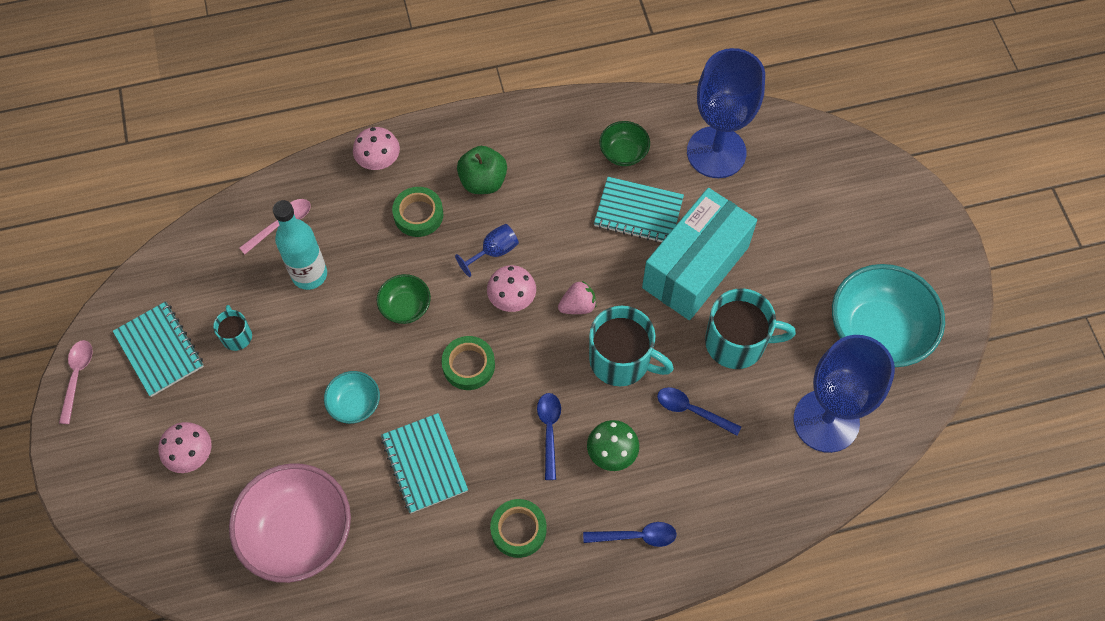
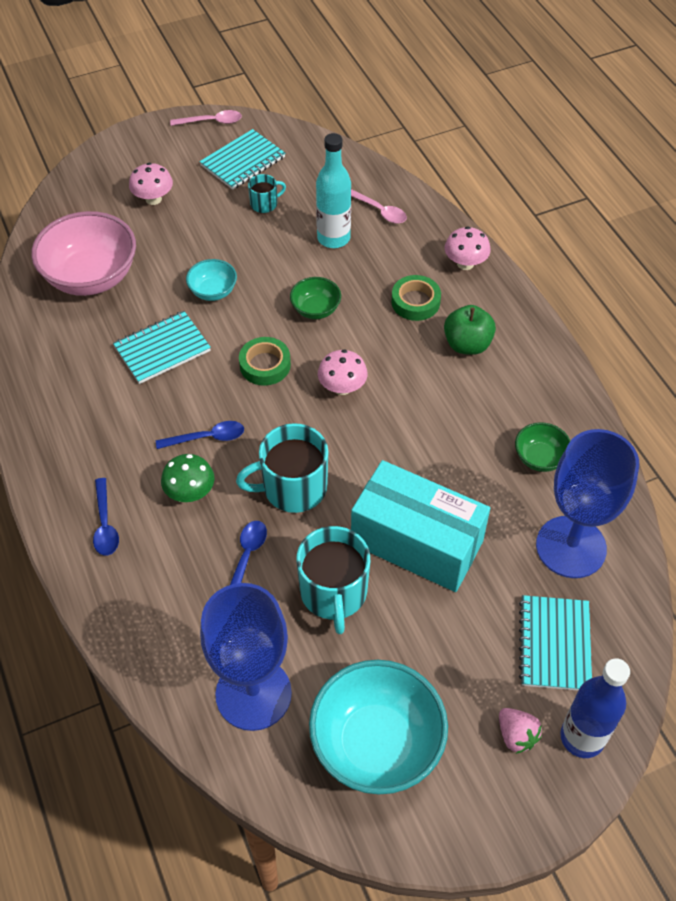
camera: 80 degrees right, 10 degrees down
(494, 252) = (390, 365): blue goblet -> none
(518, 530) = (105, 428): green tape -> none
(578, 306) = (346, 442): pink strawberry -> pink strawberry (516, 735)
(621, 360) = (293, 488): turquoise mug -> turquoise mug turned 60 degrees clockwise
(638, 212) = (470, 481): turquoise notebook -> turquoise notebook (554, 644)
(883, 187) = (582, 737): none -> blue bottle

